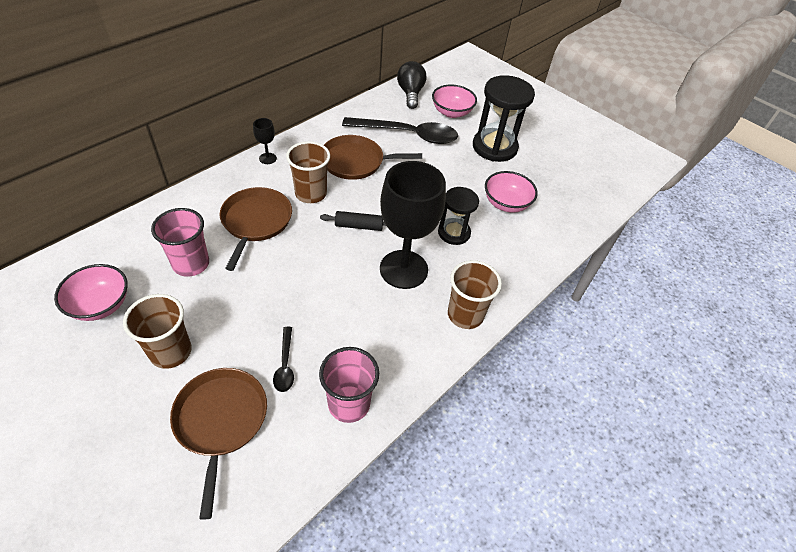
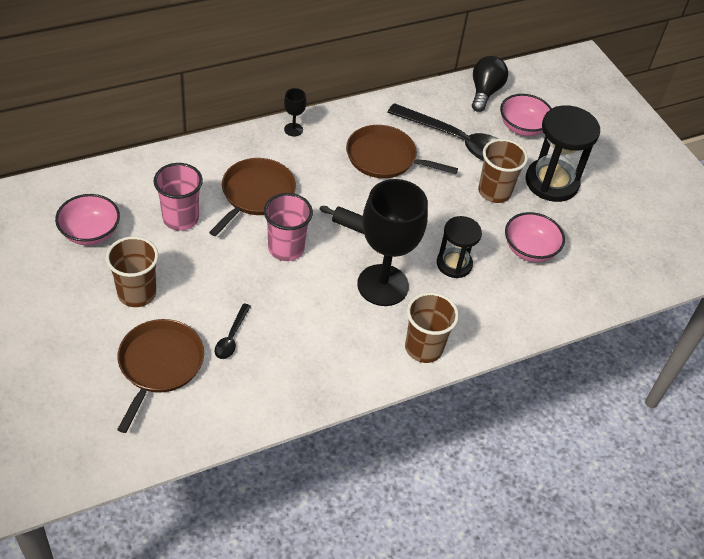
camera: 20 degrees right, 0 degrees up
(311, 194) = (322, 180): brown cup -> brown cup (494, 192)
(349, 404) = (274, 389): pink cup -> pink cup (286, 248)

